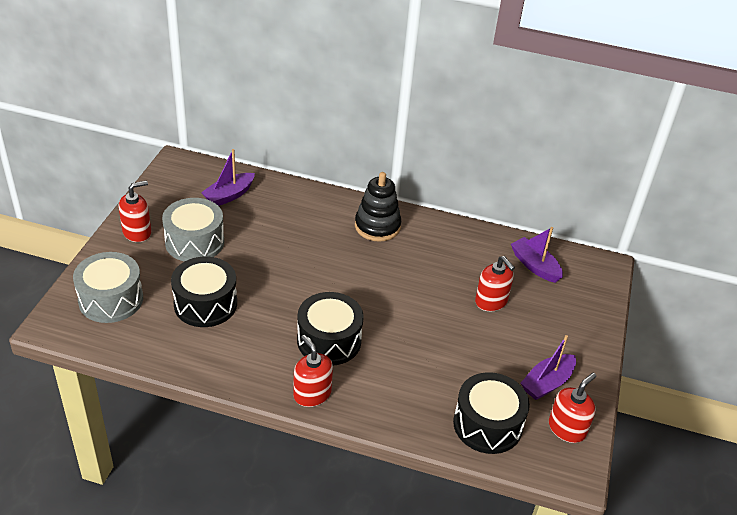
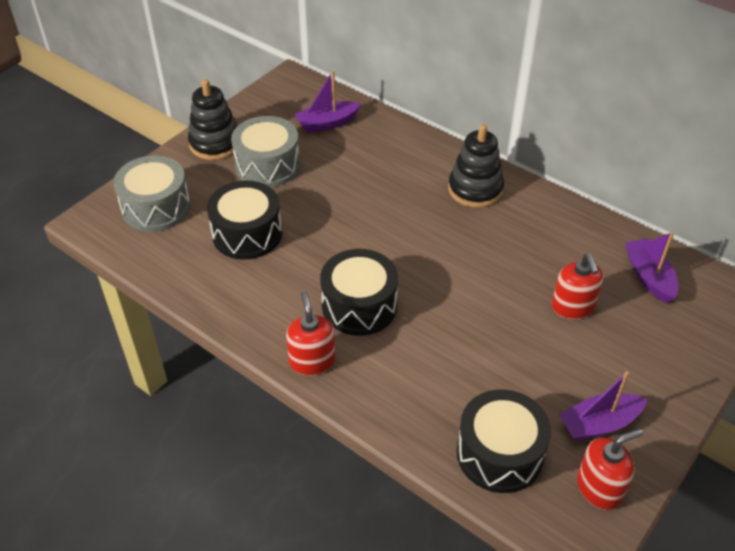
camera: 25 degrees right, 5 degrees up
(137, 232) = (215, 143): red soap dispenser -> black stacking toy

